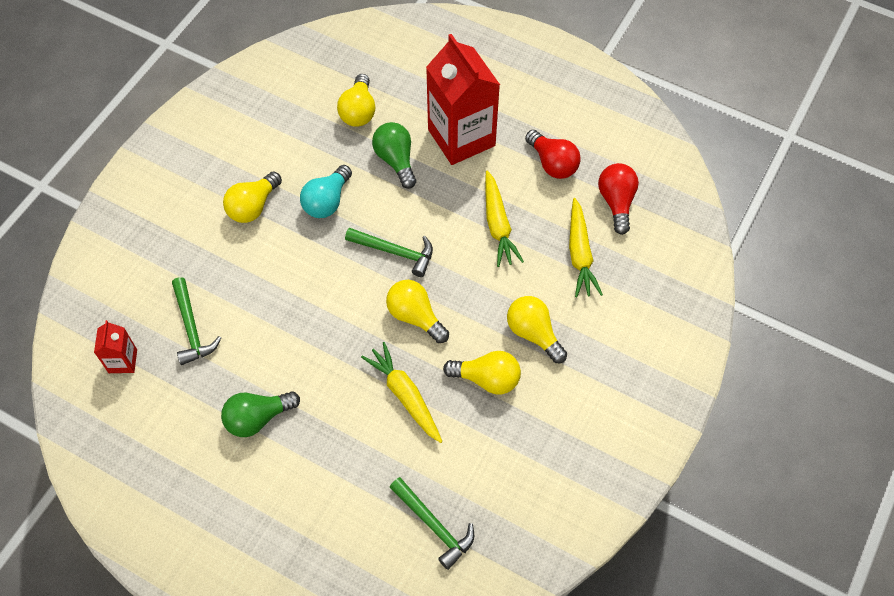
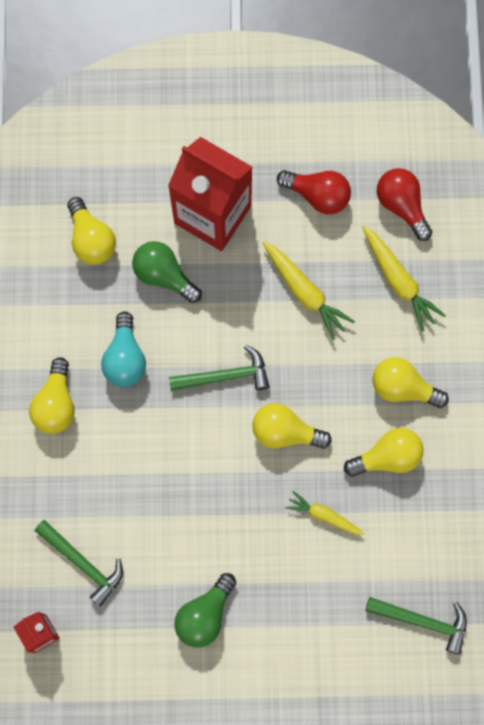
camera: 30 degrees left, 15 degrees up
(405, 395) = (324, 516): yellow carrot -> yellow carrot, size x0.65

